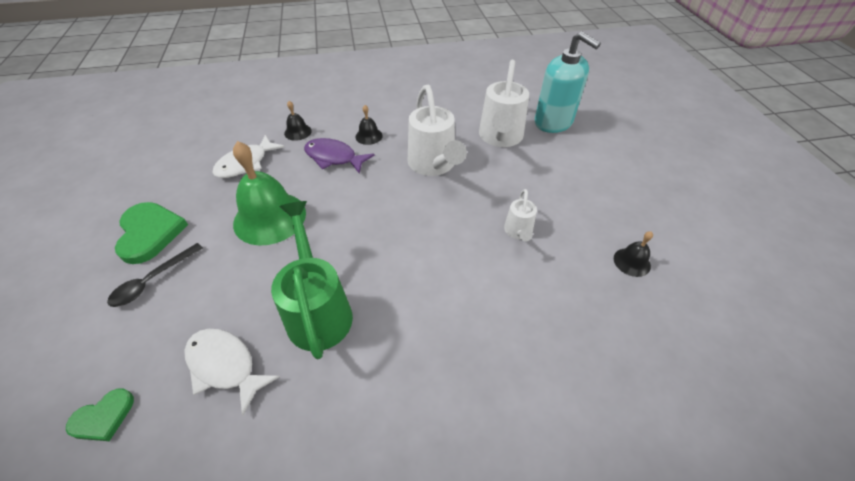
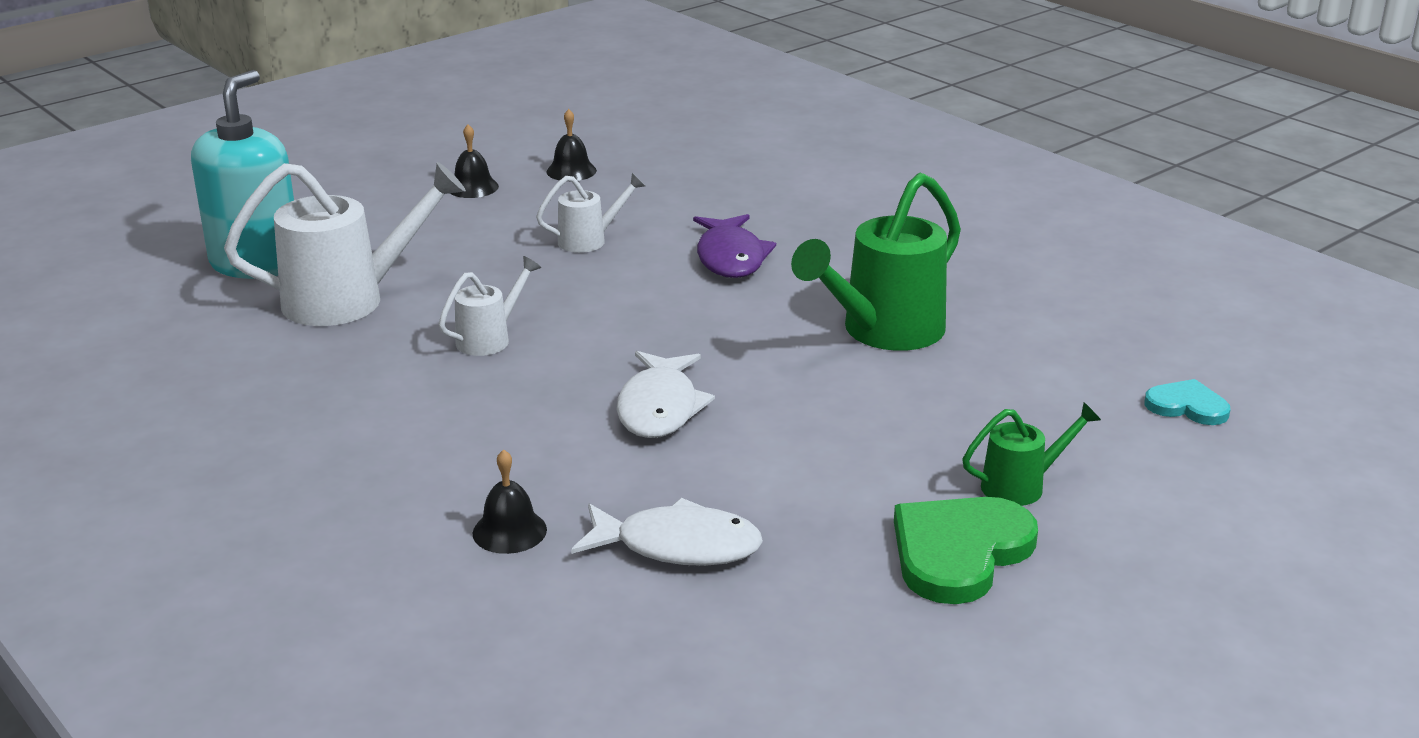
camera: 120 degrees left, 20 degrees down
(103, 417) = (1187, 406): green heart -> turquoise heart
(153, 280) = (1021, 486): black spoon -> green watering can
(225, 366) = (1030, 360): white fish -> white fish (659, 408)
(270, 217) = (782, 443): green bell -> none
(334, 157) = (559, 446): purple fish -> purple fish (730, 258)
(369, 136) = (451, 434): black bell -> black bell (473, 187)
(433, 165) = (489, 339): white watering can -> white watering can, size x0.52

